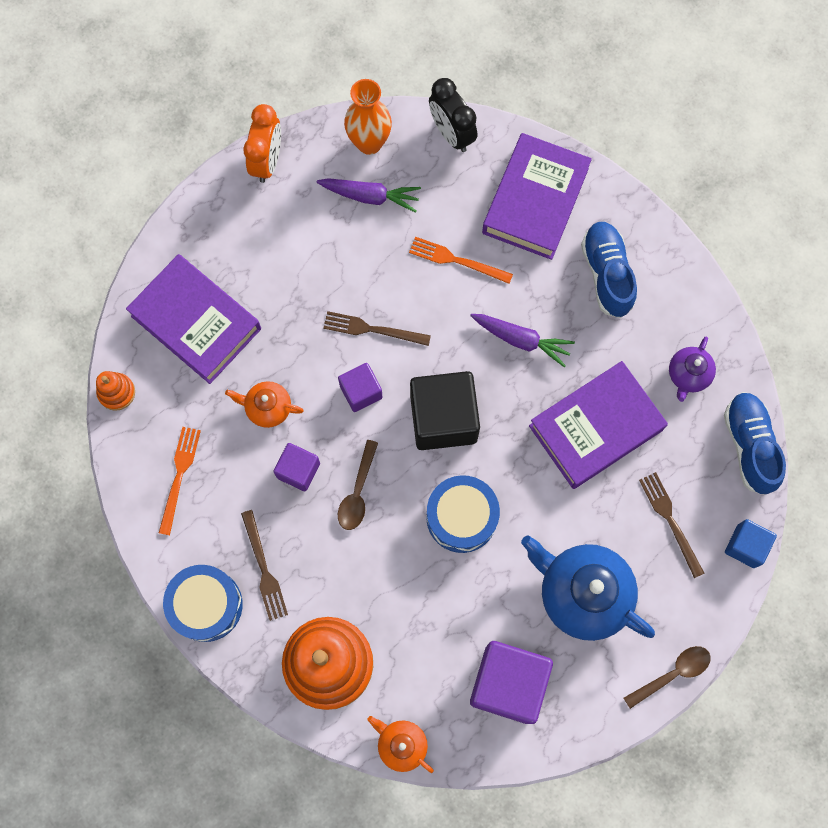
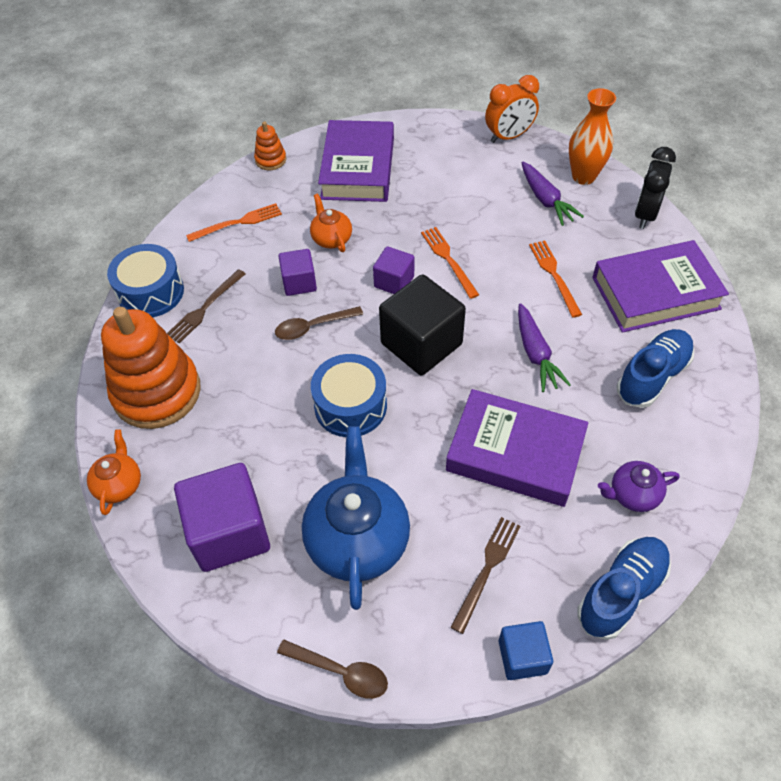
camera: 55 degrees right, 20 degrees down
(373, 329) = (448, 260): brown fork -> orange fork

